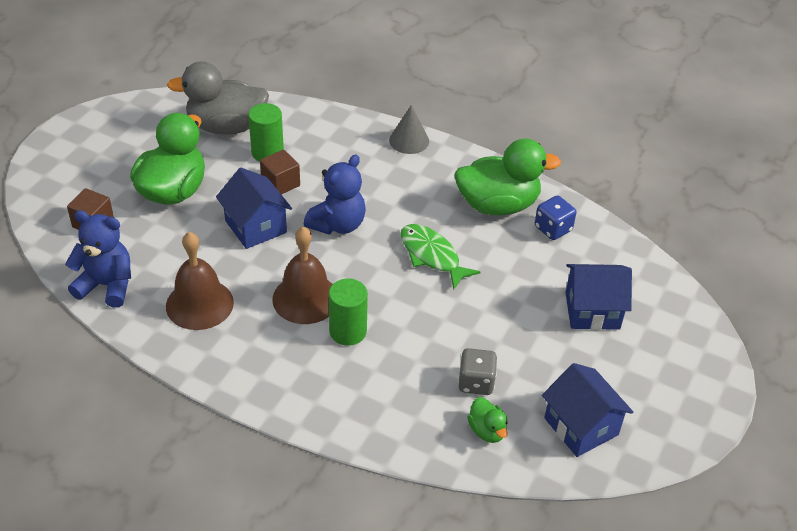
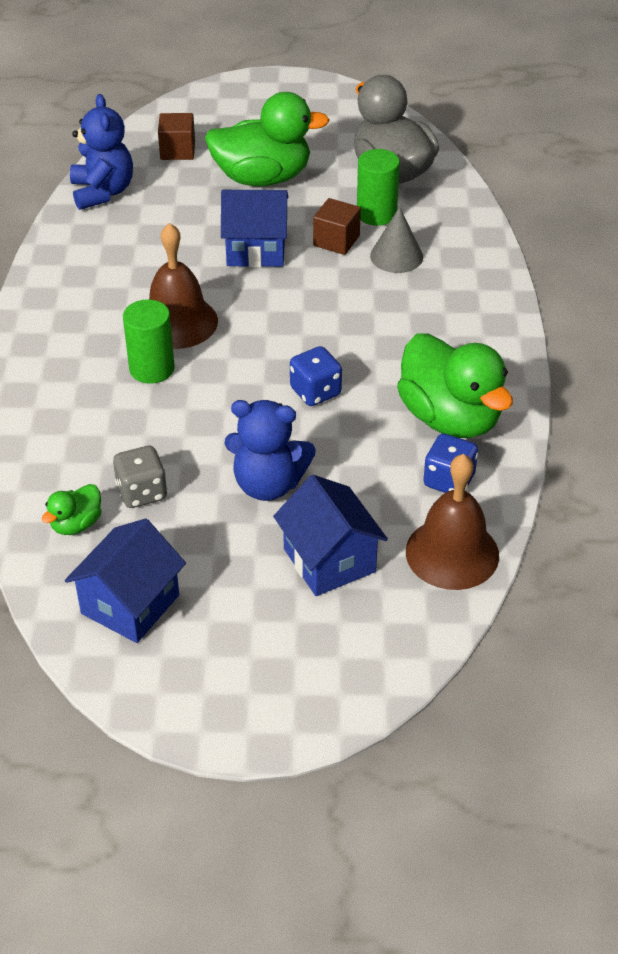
camera: 65 degrees right, 0 degrees up
(199, 304) = (119, 256): brown bell -> brown bell (452, 553)
(255, 227) = (256, 249): blue house -> blue house turned 60 degrees clockwise
(338, 224) = (307, 304): blue teddy bear -> blue teddy bear (268, 484)
(409, 140) = (498, 307): grey cone -> grey cone (396, 256)
(432, 256) = (315, 392): green fish -> blue dice

